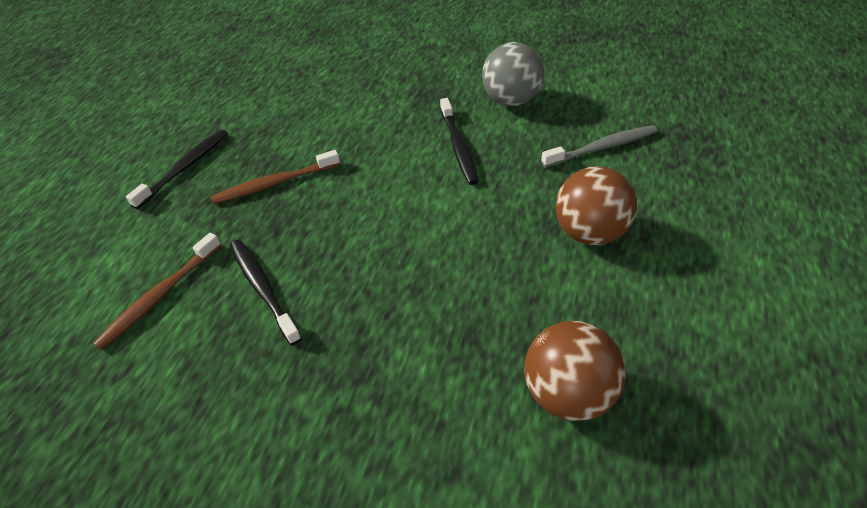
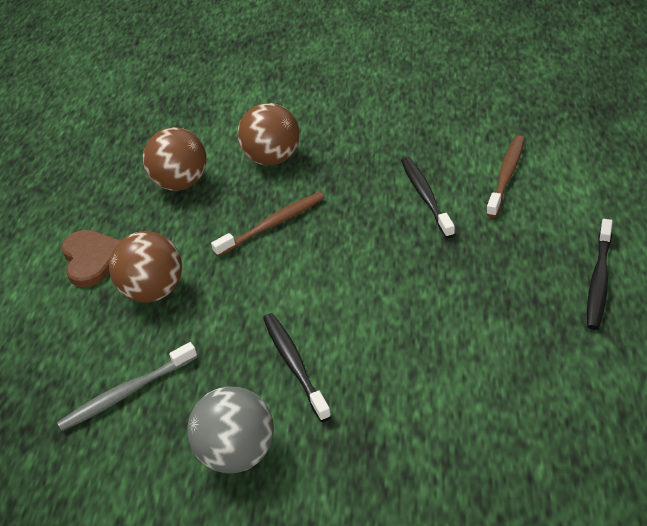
camera: 170 degrees right, 5 degrees down
(263, 288) = (425, 196): black toothbrush -> black toothbrush turned 150 degrees counterclockwise
(274, 183) = (482, 282): brown toothbrush -> brown toothbrush (273, 224)
(425, 409) = (272, 159): none -> brown ball
(675, 289) = (91, 259): none -> brown heart

